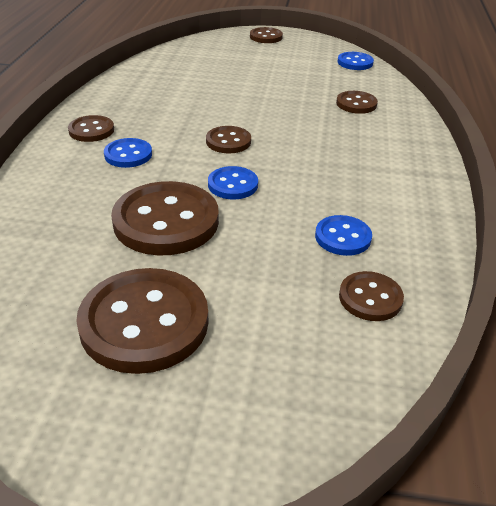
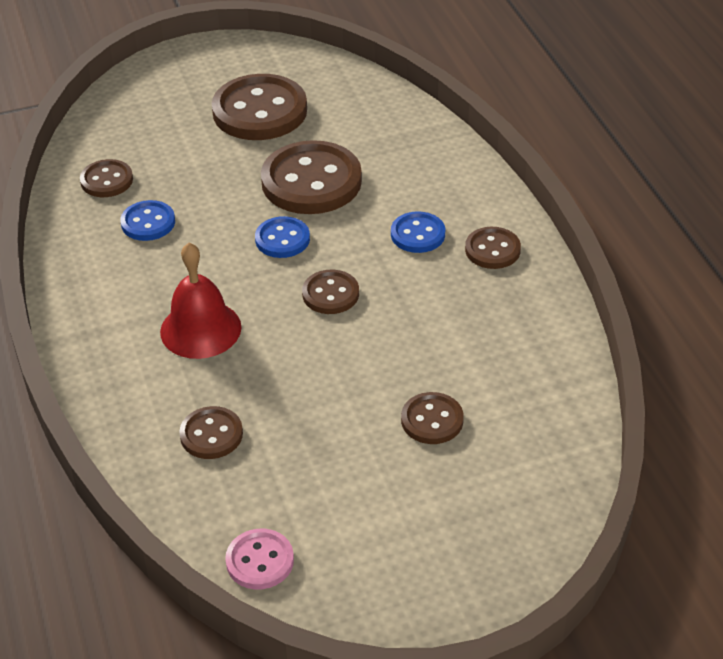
camera: 155 degrees right, 5 degrees up
(266, 37) = (467, 586): brown button -> brown button (432, 420)
(335, 150) = (200, 329): none -> red bell
(355, 62) = (260, 561): blue button -> pink button

